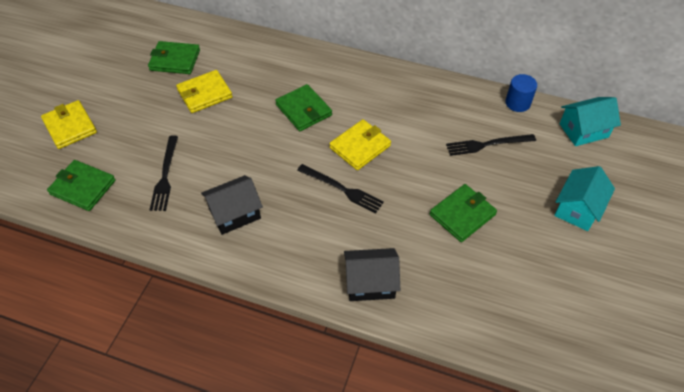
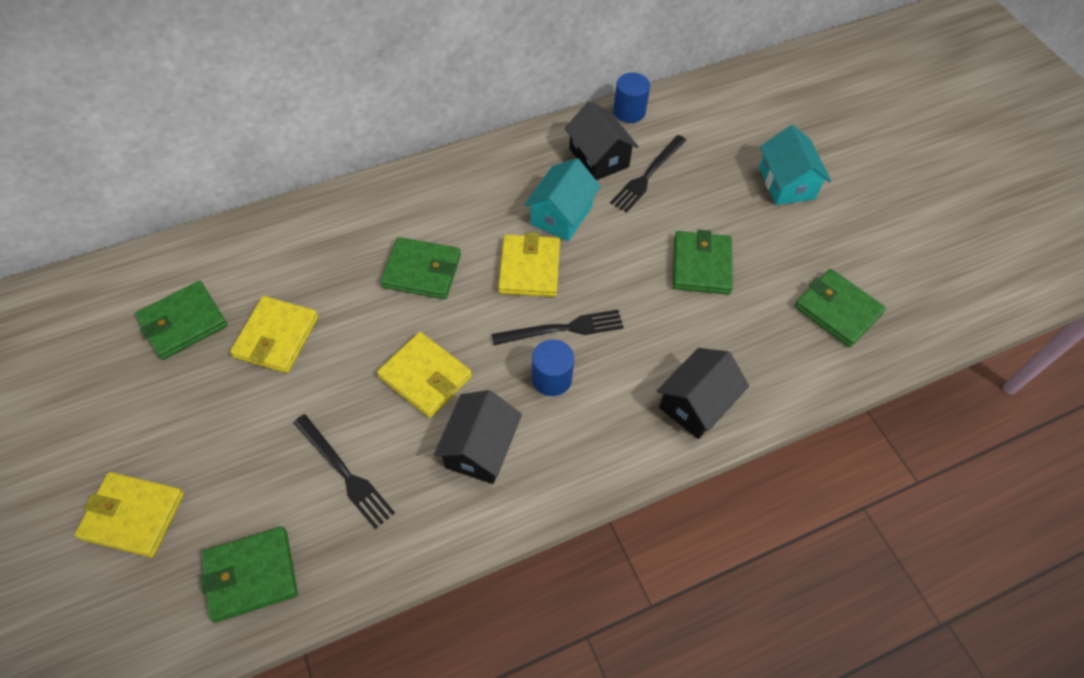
camera: 45 degrees left, 5 degrees up
(248, 161) = (425, 377): none -> yellow wallet
(307, 209) = (551, 378): none -> blue cylinder
(468, 116) = (599, 158): none -> black house
(523, 303) = (837, 310): none -> green wallet
(583, 130) = (713, 101): turquoise house -> turquoise house (561, 215)

